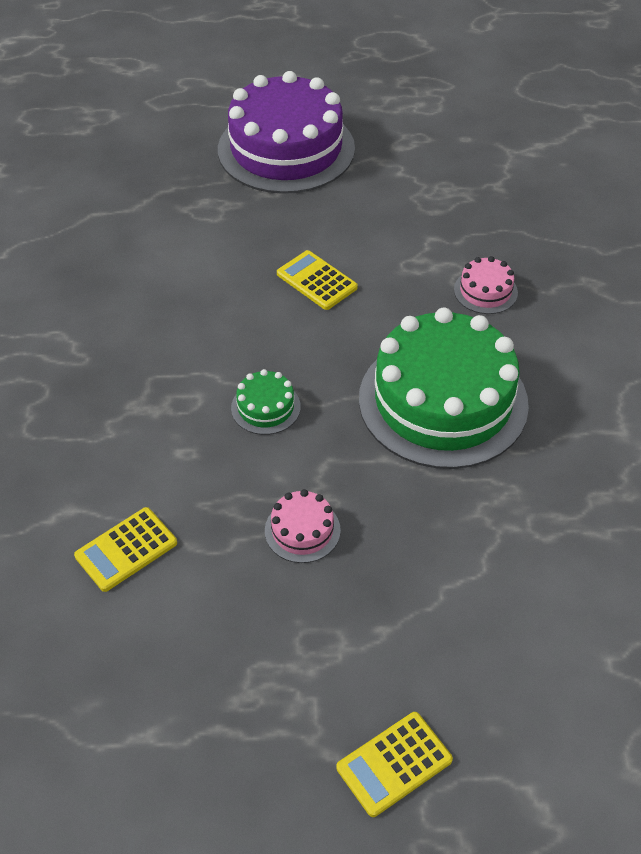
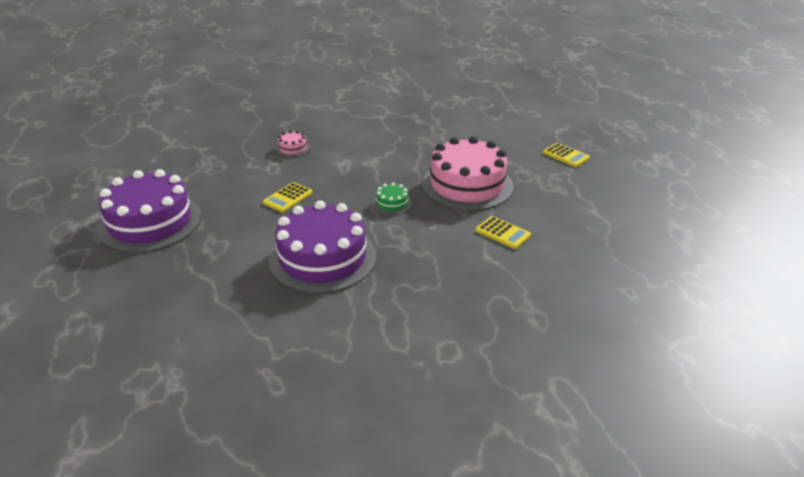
camera: 100 degrees left, 15 degrees down
(140, 312) = (322, 258): none -> purple cake
(302, 530) = (467, 185): pink cake -> pink cake, size x2.44
(443, 401) = (374, 156): green cake -> none

